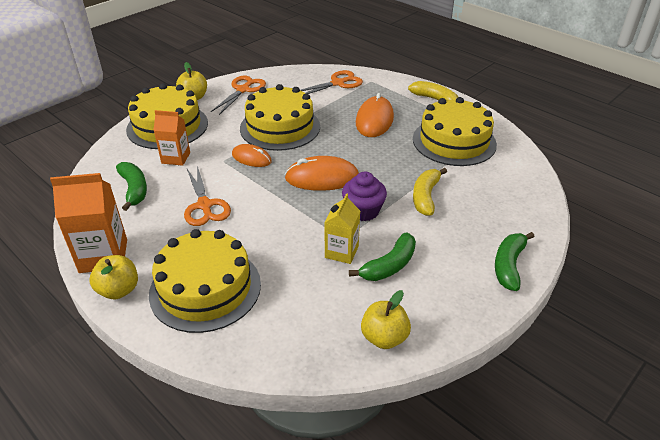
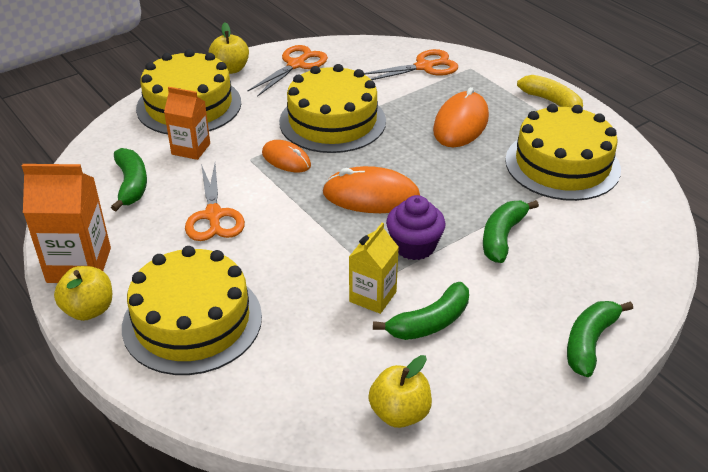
camera: 10 degrees right, 0 degrees up
(425, 197) = (502, 237): yellow banana -> green banana

